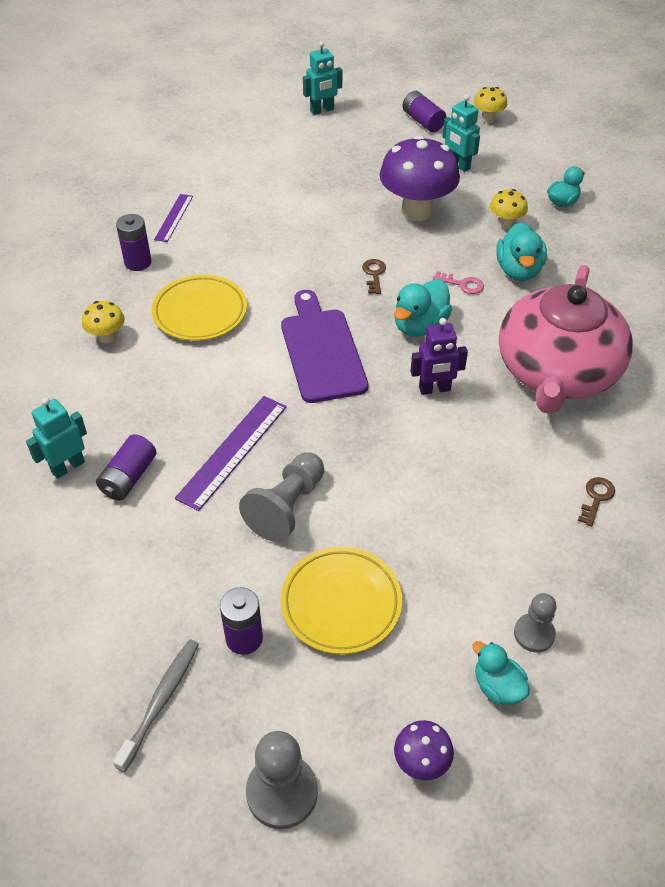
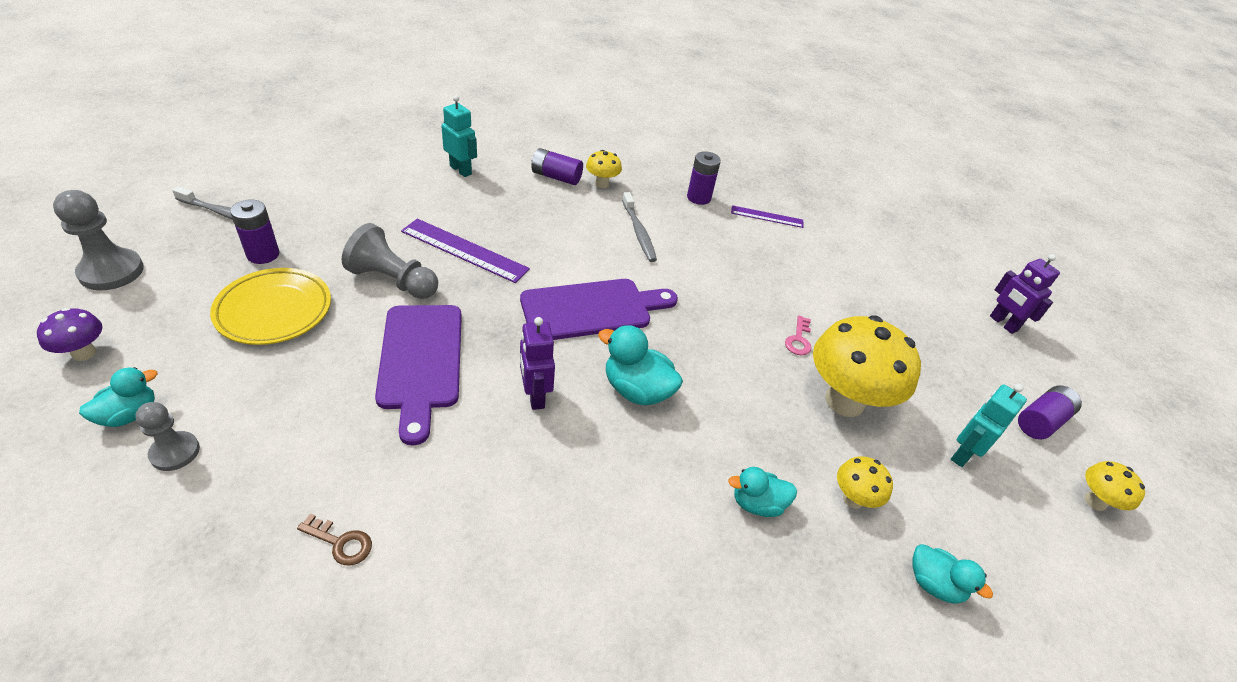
camera: 80 degrees right, 5 degrees down
(128, 477) = (445, 197): purple battery -> purple battery (556, 177)
(200, 312) = (638, 232): yellow plate -> grey toothbrush
(322, 110) = (1003, 323): turquoise robot -> purple robot
(374, 274) = (716, 355): brown key -> none
(403, 470) = (421, 361): none -> purple cutting board
(416, 211) = (844, 401): purple mushroom -> yellow mushroom
(462, 284) = (716, 437): pink key -> pink key (798, 339)
(518, 270) = (757, 504): turquoise duck -> turquoise duck, size x0.66
(557, 372) = (562, 526): pink teapot -> none

